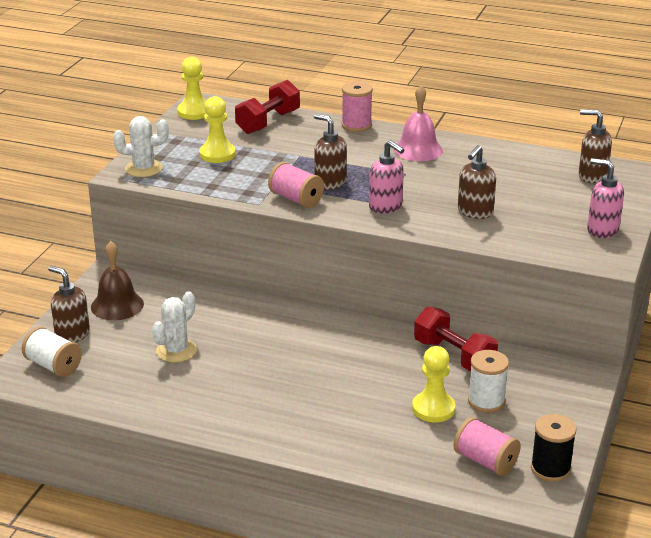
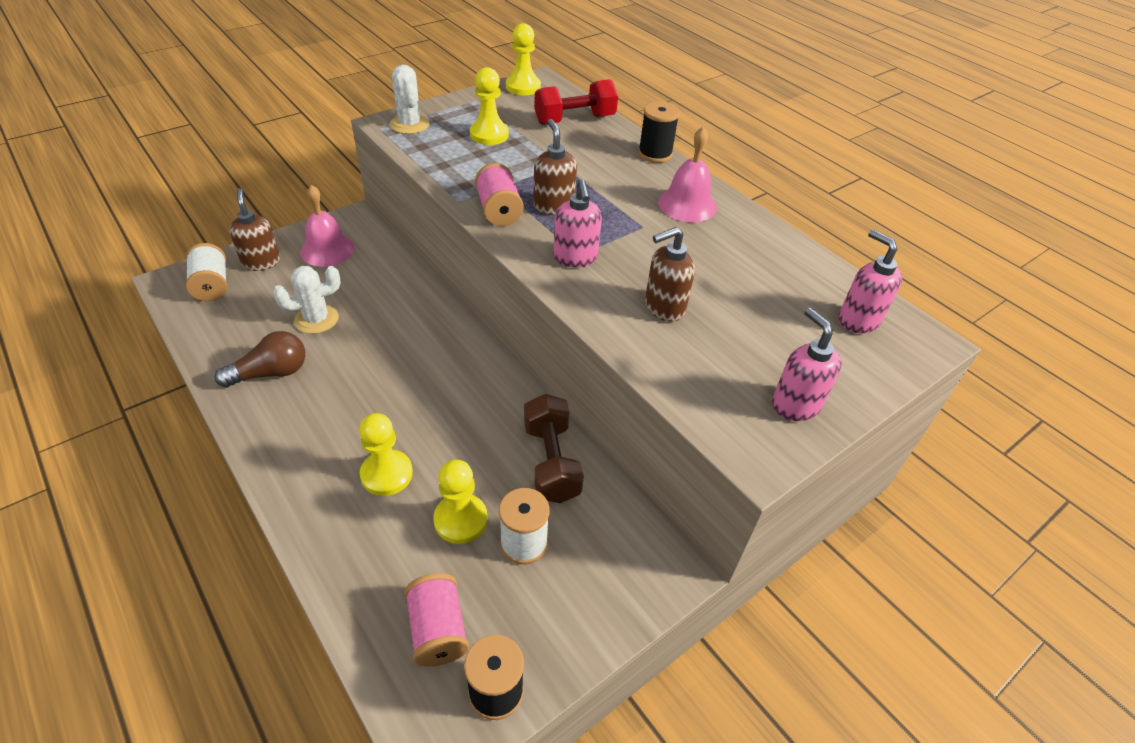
camera: 30 degrees right, 15 degrees up
(117, 305) = (327, 250): brown bell -> pink bell
(143, 169) = (409, 124): white cactus -> white cactus turned 45 degrees clockwise
(189, 395) = (271, 373): none -> brown light bulb
(354, 409) = (387, 474): none -> yellow pawn
(356, 125) = (655, 154): pink spool -> black spool
(454, 356) = (551, 462): red dumbbell -> brown dumbbell
(592, 176) = (858, 320): brown soap dispenser -> pink soap dispenser

